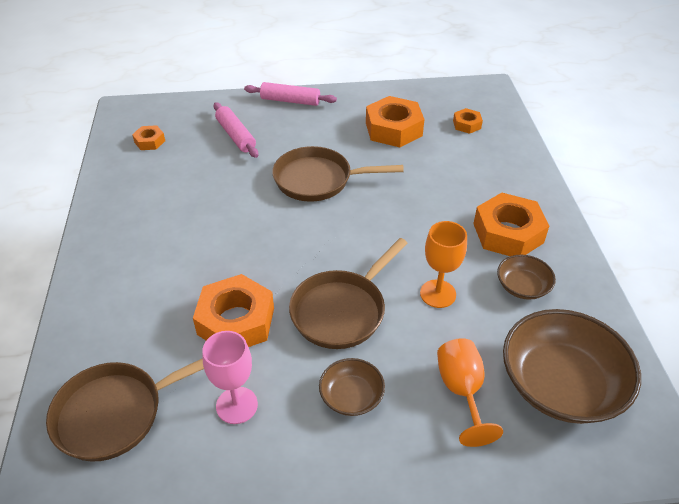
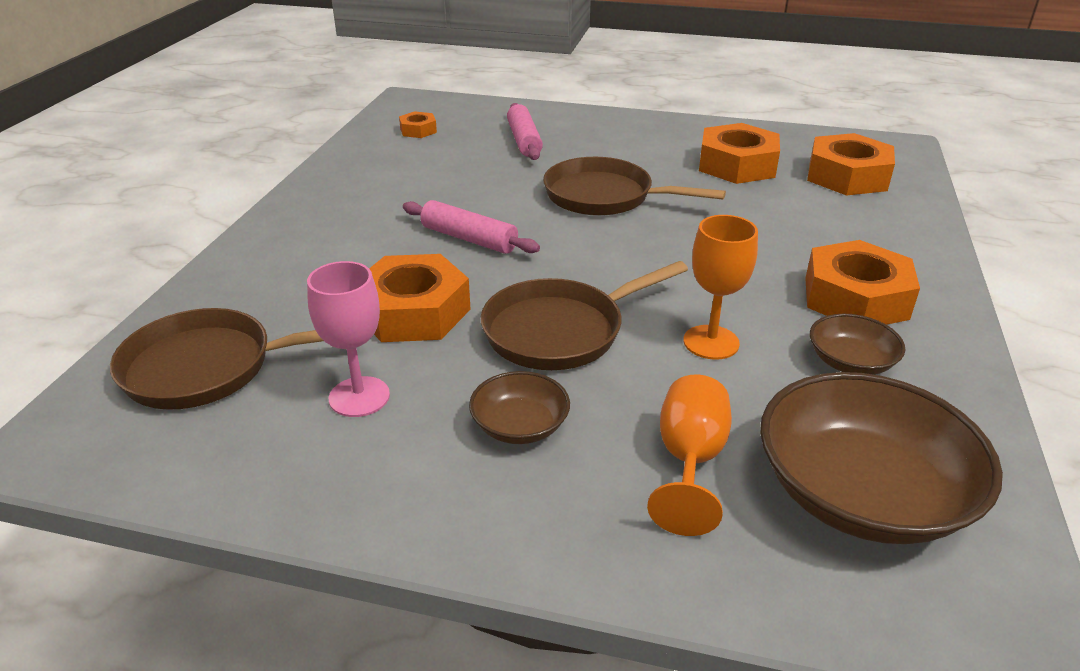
camera: 20 degrees right, 10 degrees down
(290, 101) = (612, 120): pink rolling pin -> pink rolling pin (469, 239)
(467, 124) = (847, 176): orange nut -> orange nut, size x2.01

